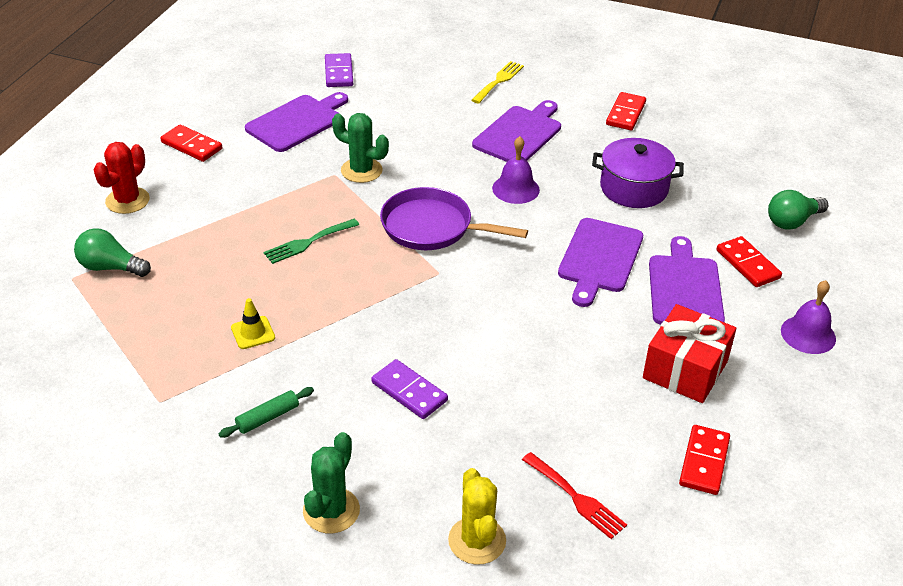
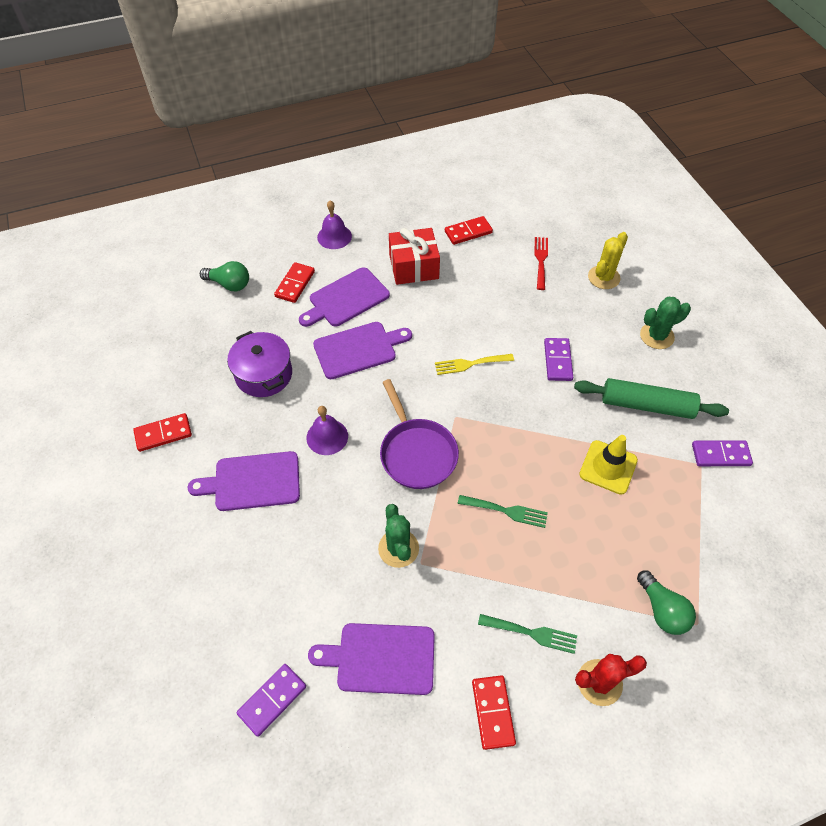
camera: 130 degrees left, 15 degrees up
(144, 425) = (720, 455): none -> purple domino
(205, 193) = (532, 633): none -> green fork
(253, 333) = (608, 467): yellow traffic cone -> yellow traffic cone, size x1.66
(267, 417) = (647, 405): green rolling pin -> green rolling pin, size x2.04
(499, 81) = (179, 553): yellow fork -> yellow fork (470, 364)

